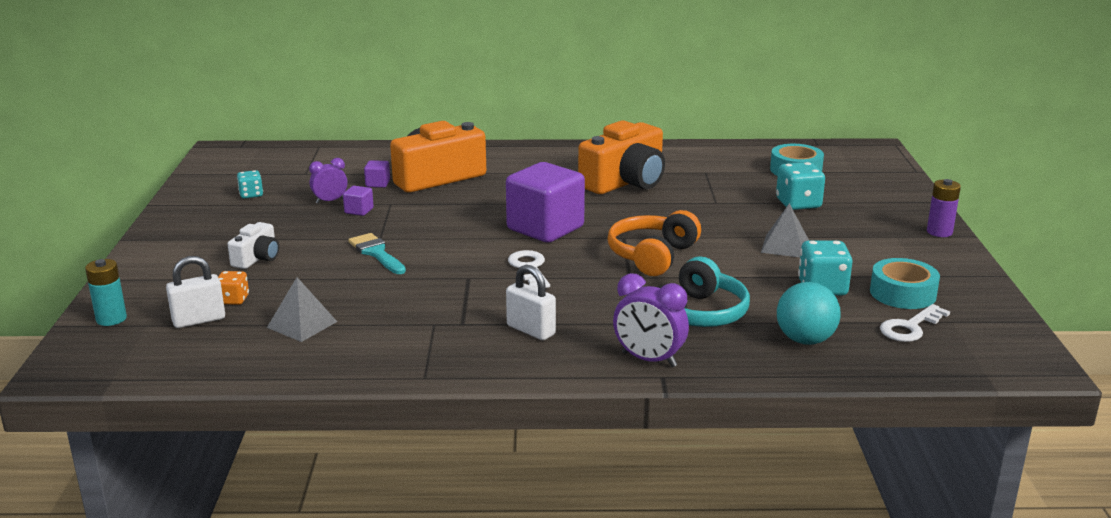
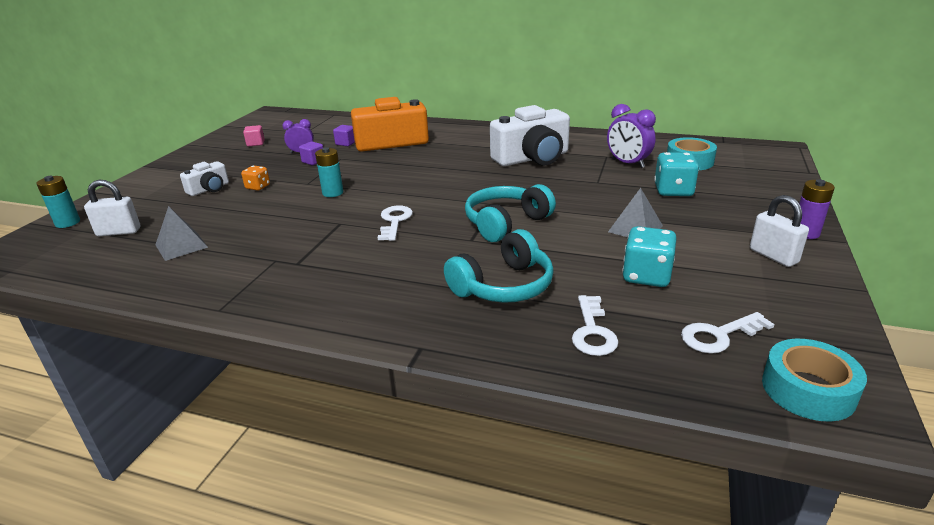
camera: 20 degrees right, 5 degrees up
(233, 300) = (158, 219): orange dice -> orange dice (258, 187)
(251, 195) = (255, 143): turquoise dice -> pink cube
(376, 253) = (293, 194): turquoise brush -> none
(424, 245) = (333, 193): none -> turquoise battery
(531, 330) = (345, 278): white padlock -> white padlock (773, 256)
(545, 228) = (436, 189): purple cube -> none
(625, 182) = (532, 158): orange camera -> white camera
(649, 360) = (422, 326): purple clock -> purple clock (627, 163)
(652, 256) = (506, 223): orange headphones -> turquoise headphones
(805, 340) = (592, 331): turquoise ball -> white key
(902, 293) = (731, 294): turquoise tape -> turquoise tape (808, 390)

